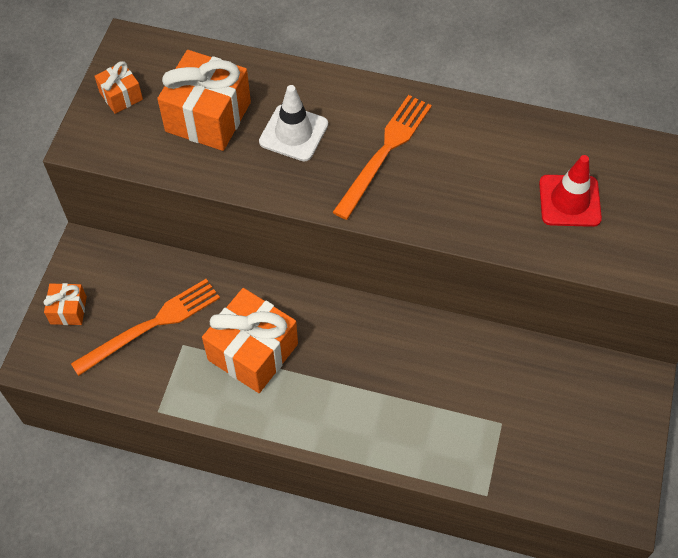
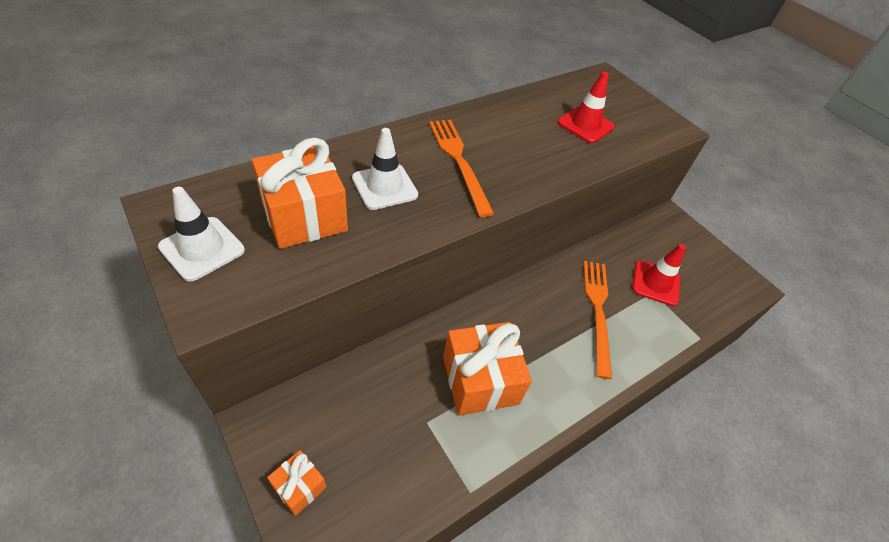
camera: 55 degrees left, 10 degrees down
(121, 96) = (202, 248): orange gift -> white traffic cone
(151, 325) = (386, 430): orange fork -> orange fork (597, 311)
(517, 419) = (655, 283): none -> red traffic cone

